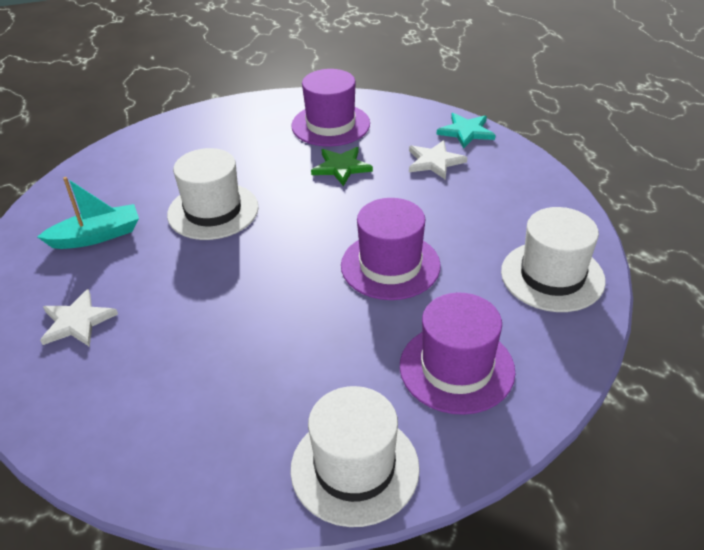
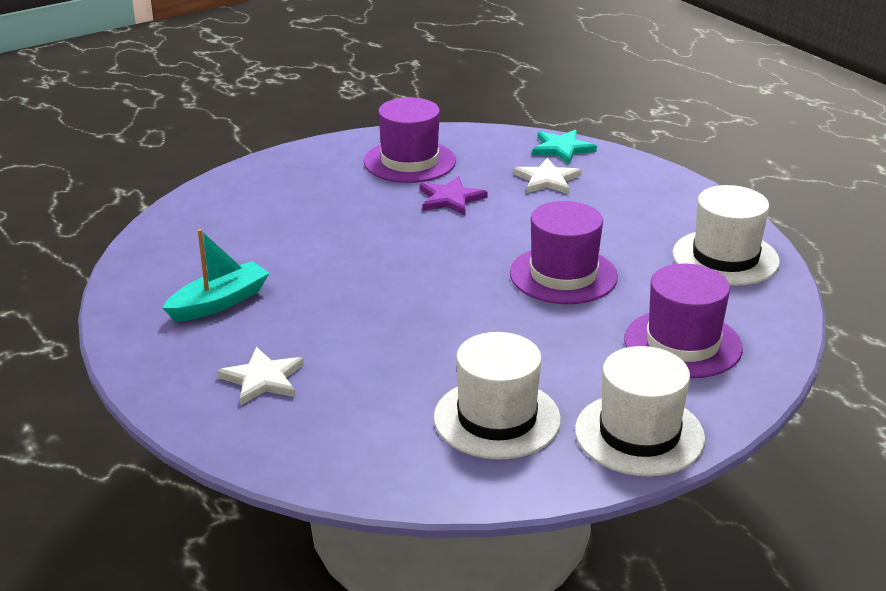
camera: 20 degrees left, 10 degrees down
(213, 211) = (337, 259): white hat -> white hat (497, 419)
(341, 167) = (450, 199): green star -> purple star

